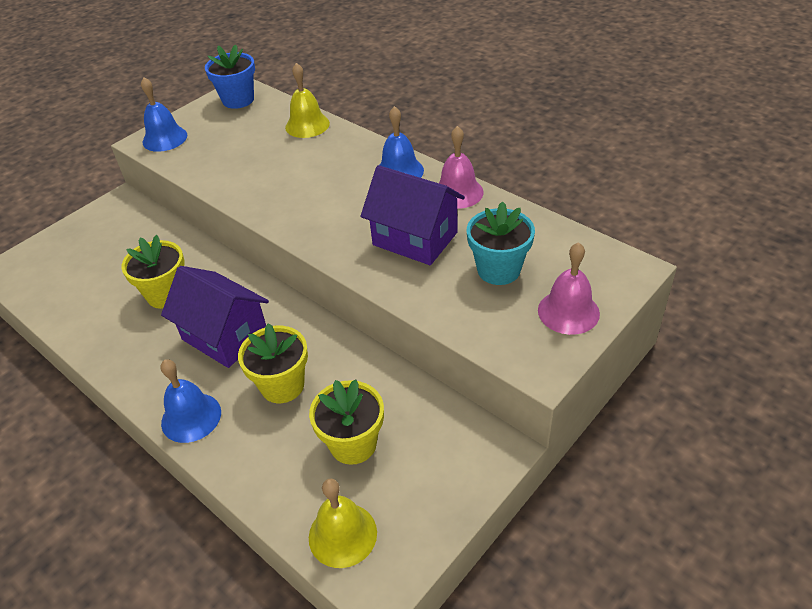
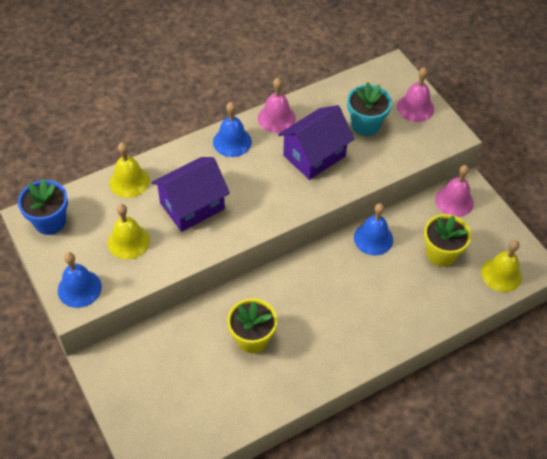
camera: 75 degrees left, 10 degrees up
(191, 417) = (387, 338): blue bell -> blue bell (373, 238)
(225, 336) = (317, 306): purple house -> purple house (192, 206)
(230, 148) = (128, 241): none -> yellow bell
(282, 385) = (379, 280): yellow flower pot -> none
(460, 437) = (454, 201): none -> pink bell

